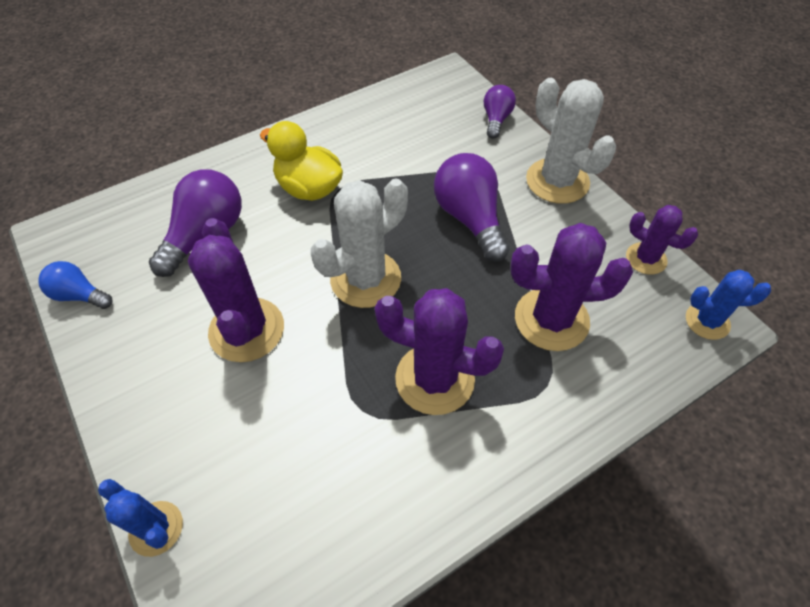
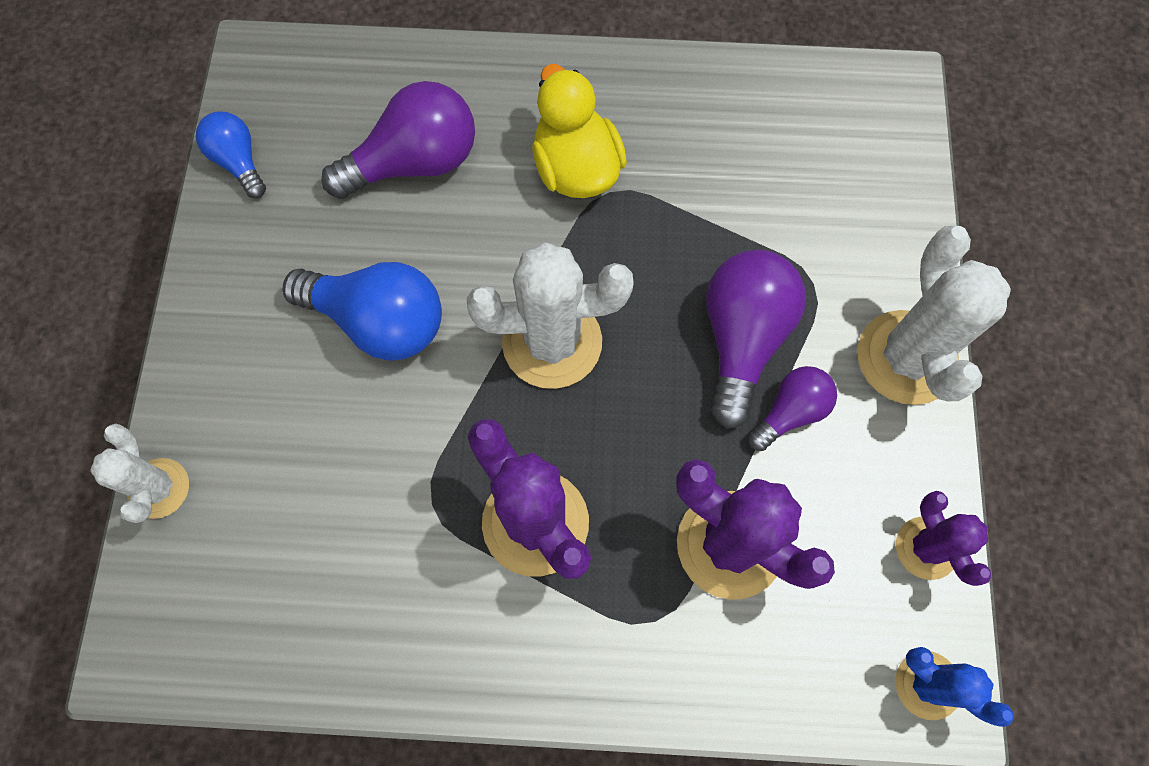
camera: 35 degrees right, 15 degrees up
(156, 528) = (159, 488): blue cactus -> white cactus
(246, 330) = (379, 321): purple cactus -> blue light bulb
(496, 119) = (903, 207): purple light bulb -> purple light bulb (790, 412)

